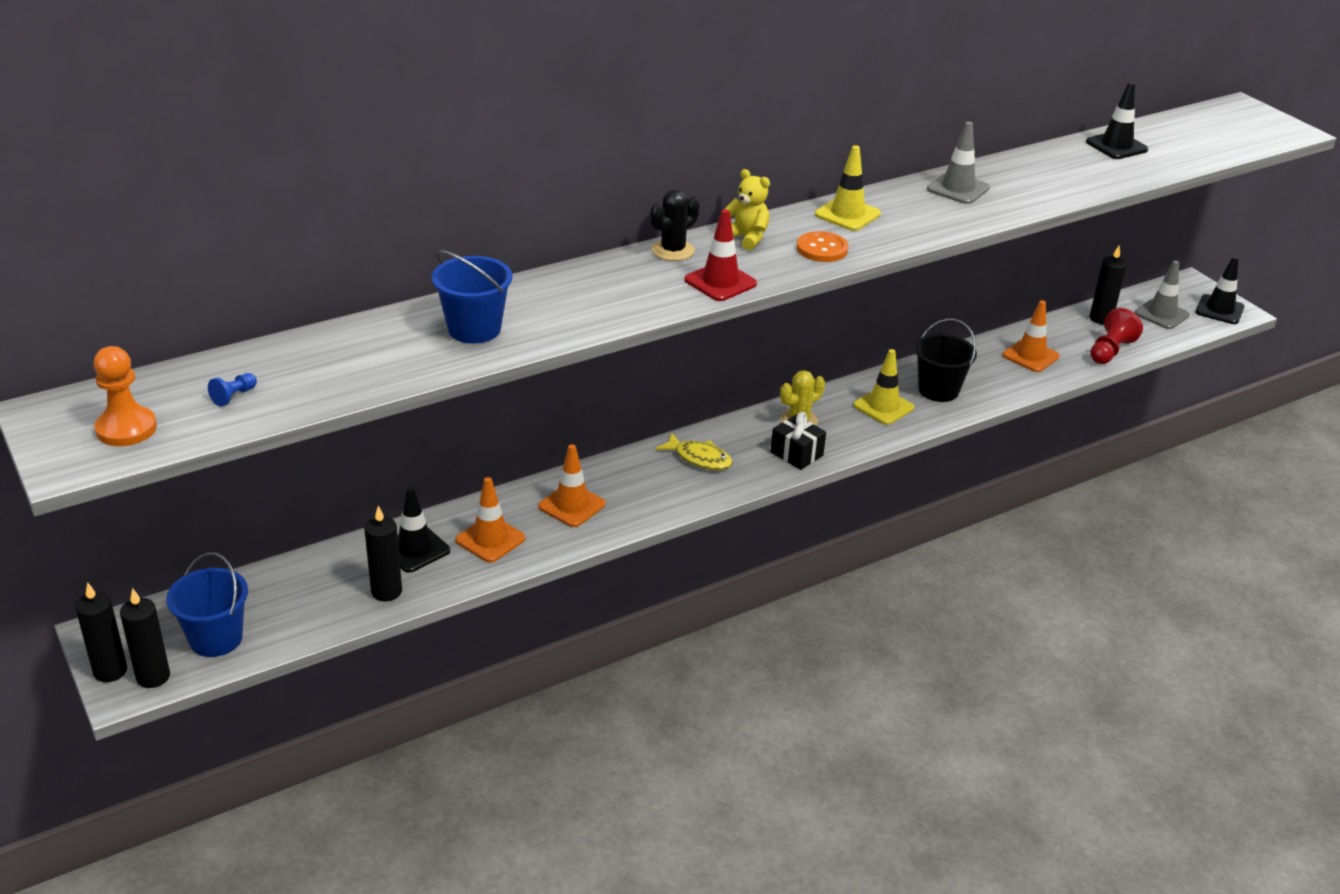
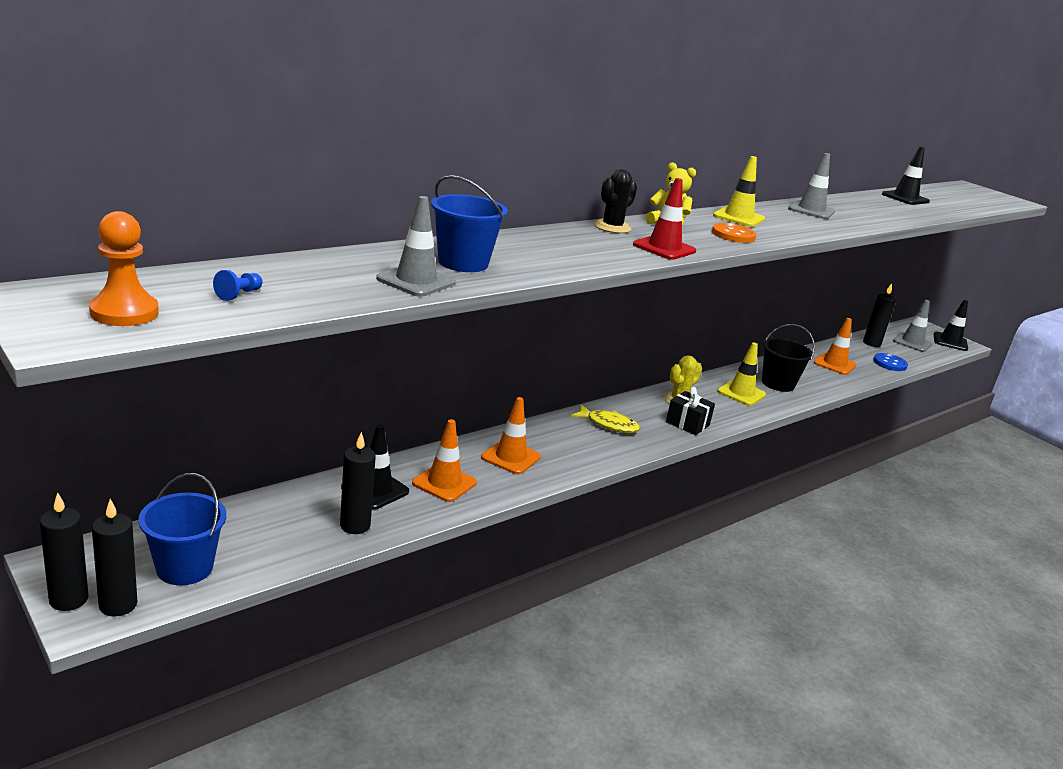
camera: 10 degrees left, 10 degrees down
(415, 362) = (416, 281): none -> grey traffic cone
(1110, 351) = (889, 363): red pawn -> blue button

